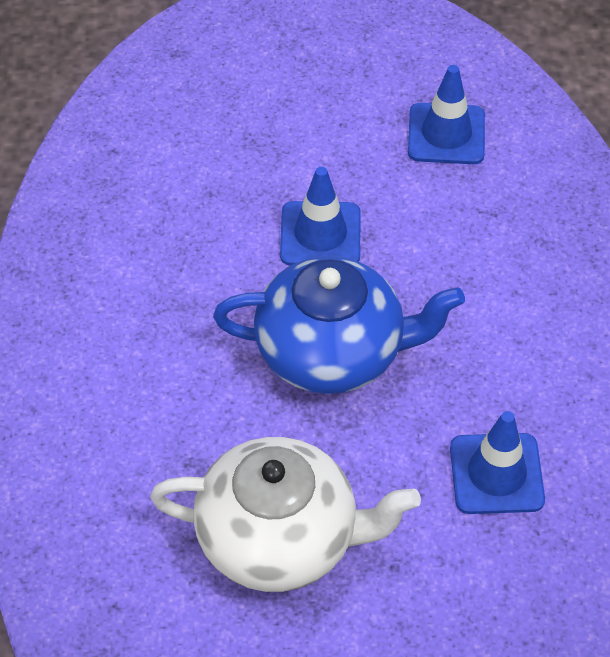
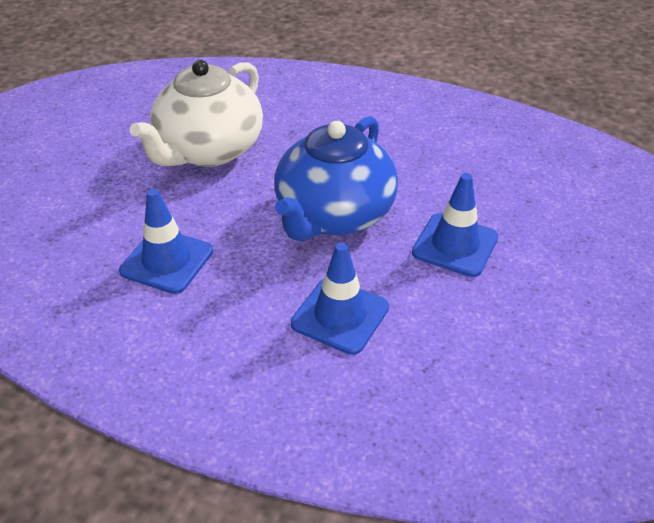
camera: 115 degrees right, 10 degrees down
(446, 134) = (549, 374): blue traffic cone -> blue traffic cone (340, 315)

